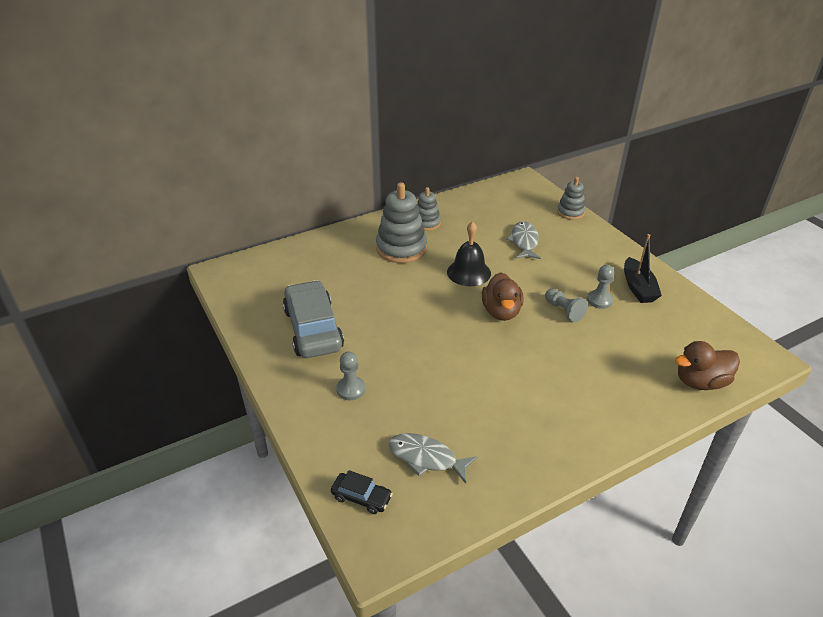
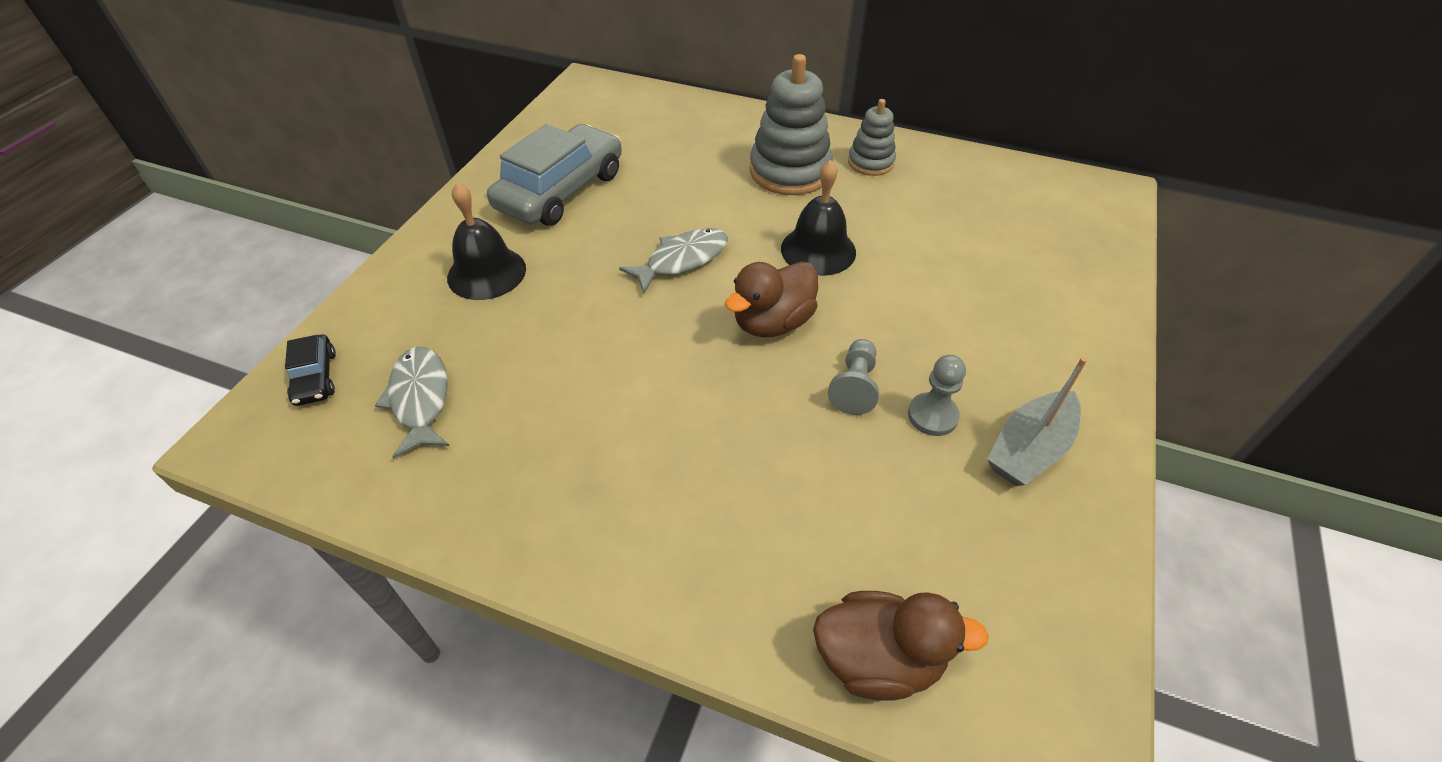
camera: 50 degrees right, 10 degrees up
(351, 389) = (486, 273): grey pawn -> black bell
(524, 241) = (961, 265): grey fish -> grey fish (682, 260)
(570, 212) = (1109, 275): grey stacking toy -> none
(638, 288) = (1029, 449): black boat -> grey boat
(700, 382) = (878, 659): brown duck -> brown duck turned 150 degrees clockwise

